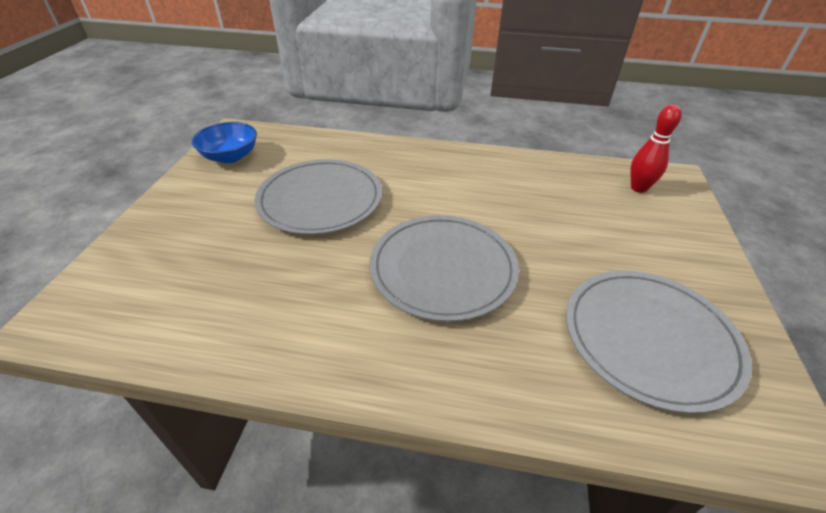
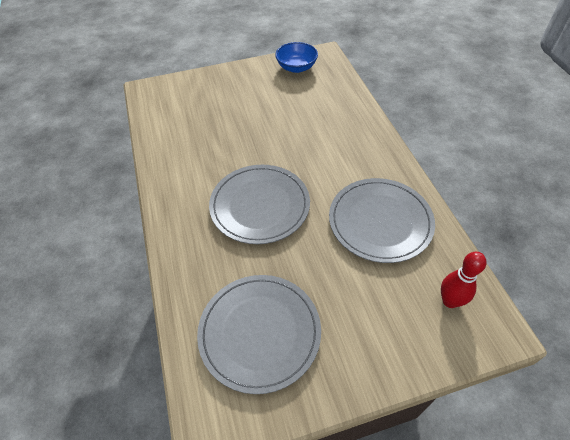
camera: 65 degrees right, 10 degrees up
(320, 199) = (285, 124): grey plate -> grey plate (380, 221)

